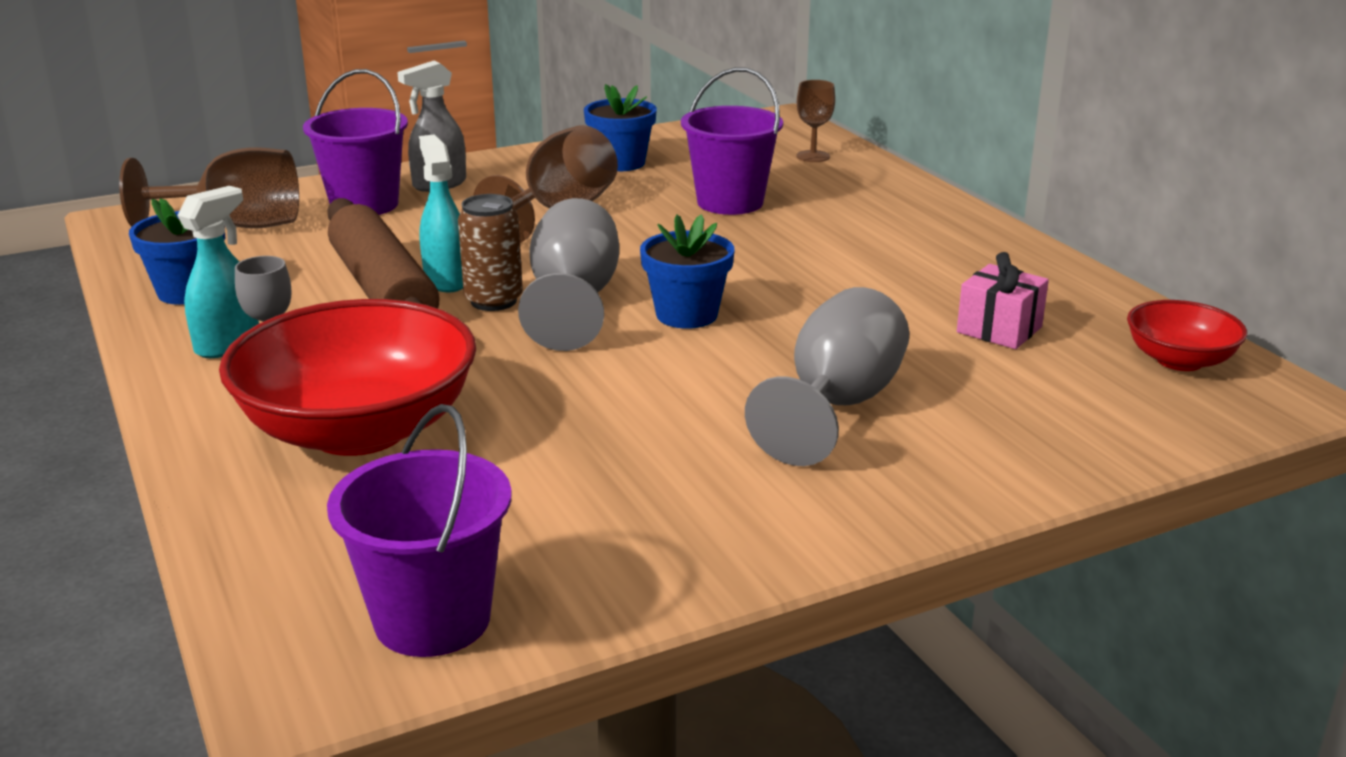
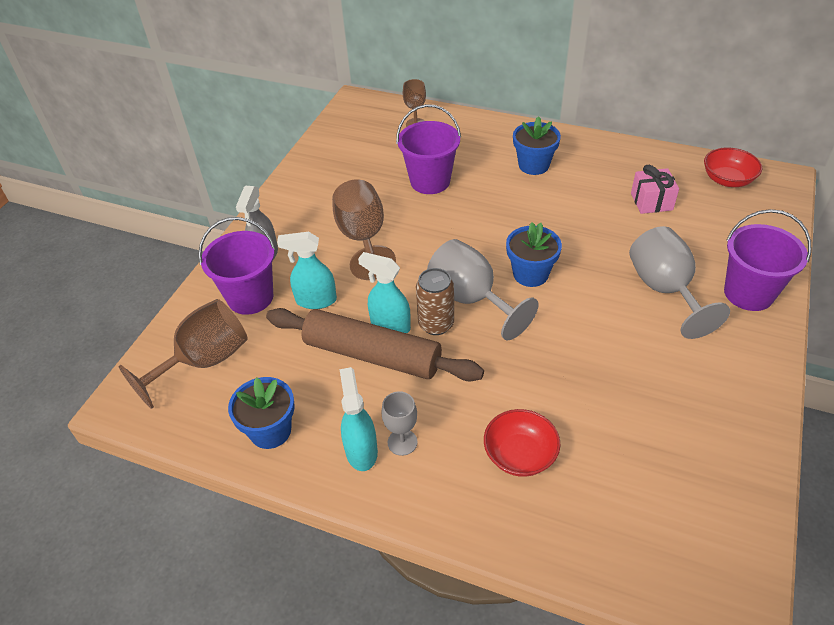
camera: 40 degrees left, 20 degrees up
(359, 430) = (520, 455): red bowl -> red bowl, size x0.51
(416, 232) = (315, 300): none -> turquoise spray bottle
(432, 619) = (721, 531): purple bucket -> purple bucket (748, 293)
(621, 163) = (333, 181): blue flower pot -> blue flower pot (533, 165)

